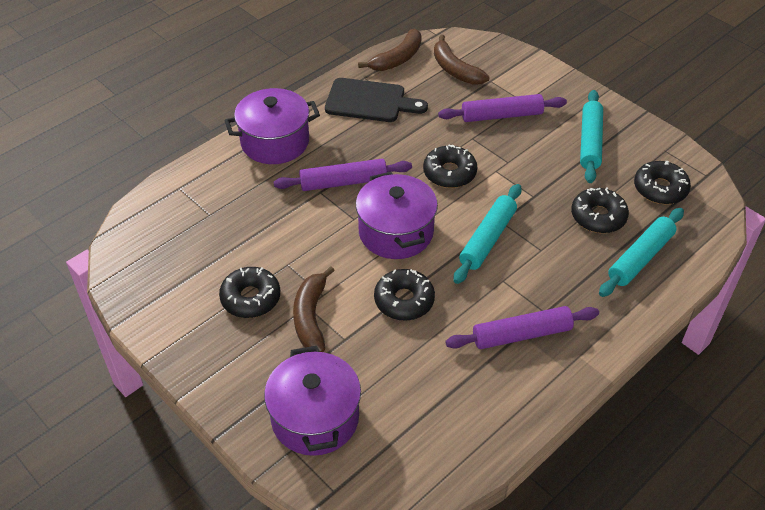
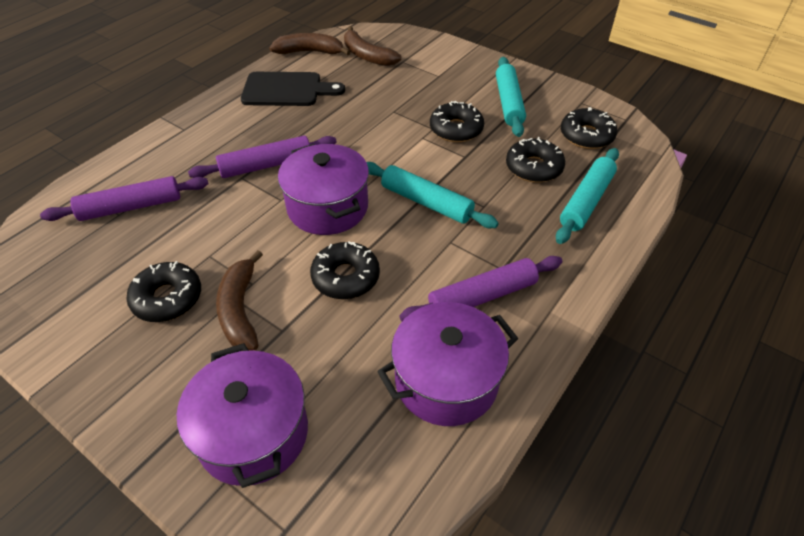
camera: 10 degrees left, 0 degrees up
(275, 142) = (190, 136): purple pot -> purple pot (446, 380)
(397, 59) = (310, 52): brown banana -> brown banana turned 120 degrees counterclockwise
(449, 173) = (376, 144): black donut -> black donut (456, 129)
(488, 239) = (426, 202): turquoise rolling pin -> turquoise rolling pin turned 75 degrees counterclockwise
(501, 115) = (418, 89): purple rolling pin -> purple rolling pin (131, 207)

